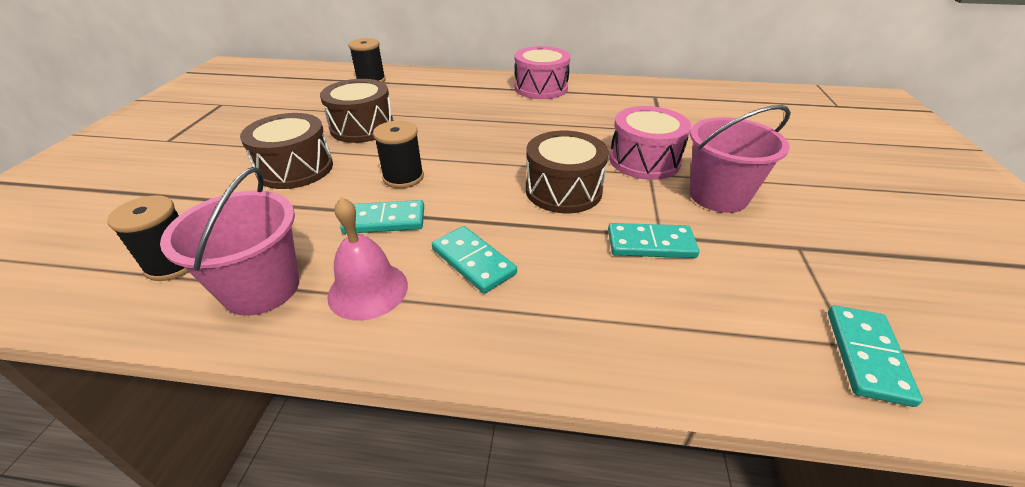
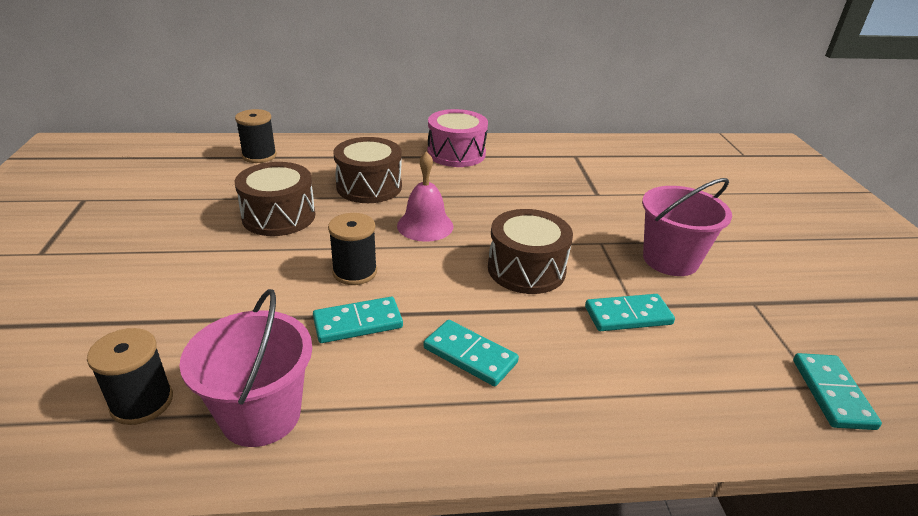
camera: 15 degrees left, 5 degrees down
(295, 169) = (225, 274): brown drum -> brown drum (369, 186)
(368, 290) = (377, 400): pink bell -> pink bell (425, 225)
(644, 160) = (591, 229): pink drum -> none

